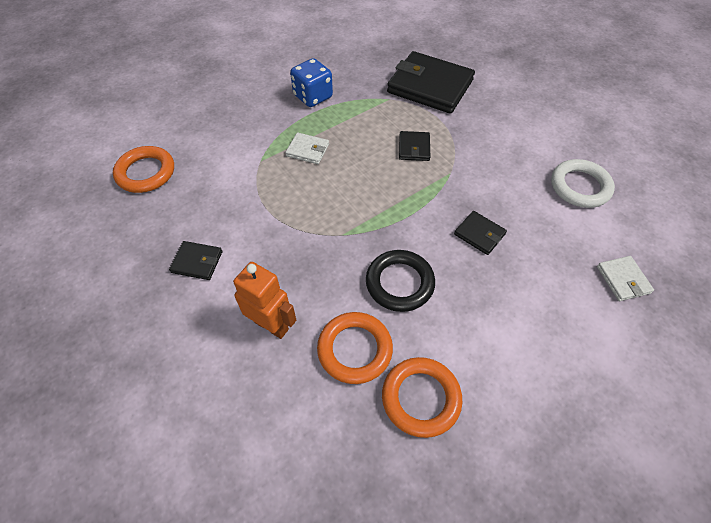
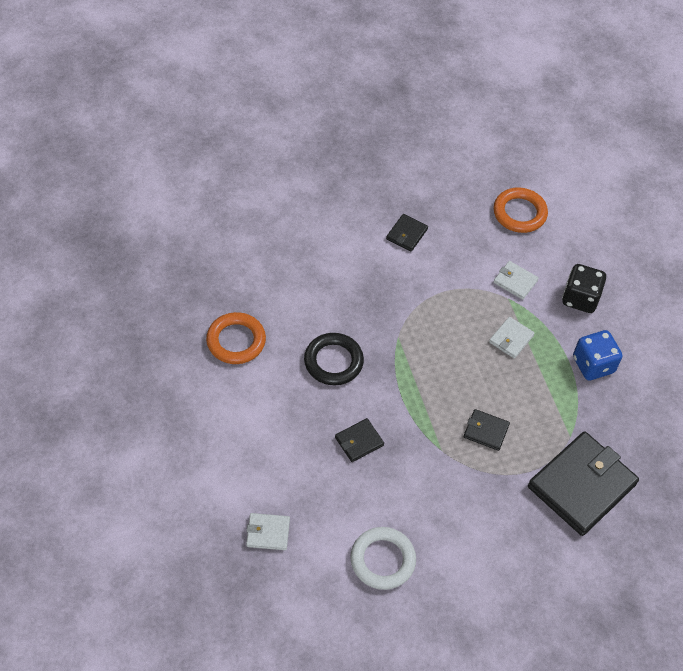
camera: 105 degrees right, 0 degrees up
(238, 160) = (515, 281): none -> white wallet
(244, 114) = (580, 298): none -> black dice
(271, 325) = (331, 269): orange robot -> none
(354, 349) = (289, 313): orange ring -> none

